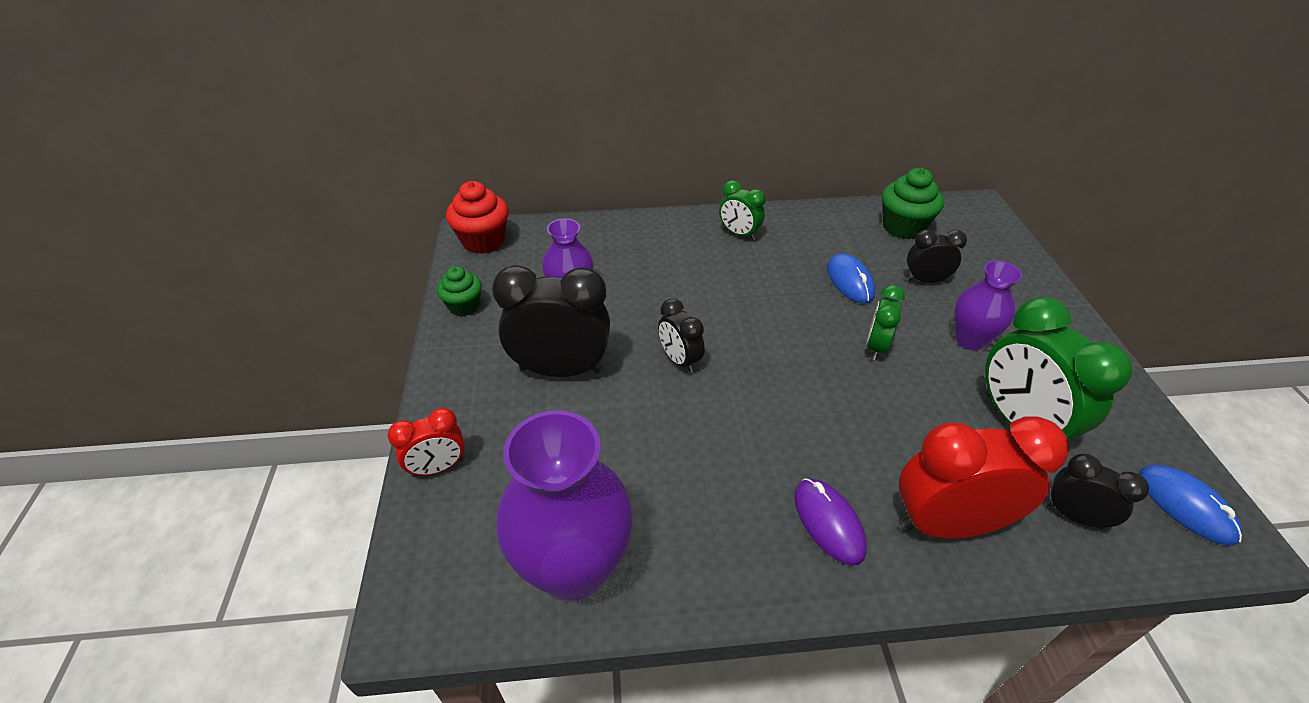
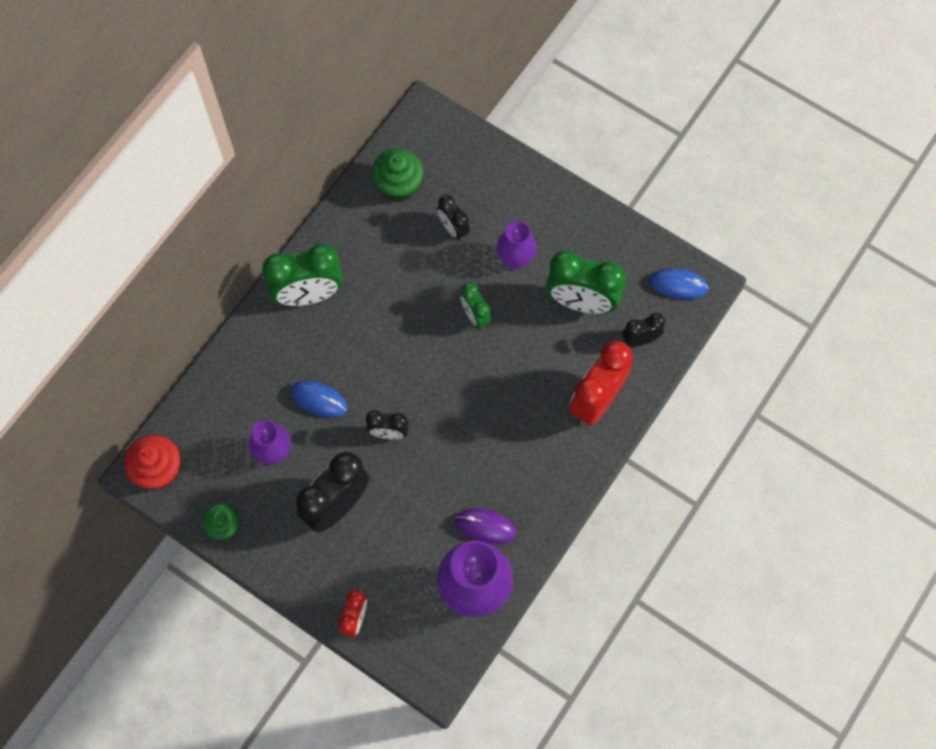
camera: 50 degrees left, 25 degrees up
(739, 234) = (308, 295): green clock -> green clock, size x1.85
(828, 522) = (550, 452): purple mouse -> purple mouse (486, 526)
(849, 281) = (414, 273): blue mouse -> blue mouse (319, 400)
(925, 280) = (453, 228): black clock -> black clock turned 75 degrees counterclockwise

